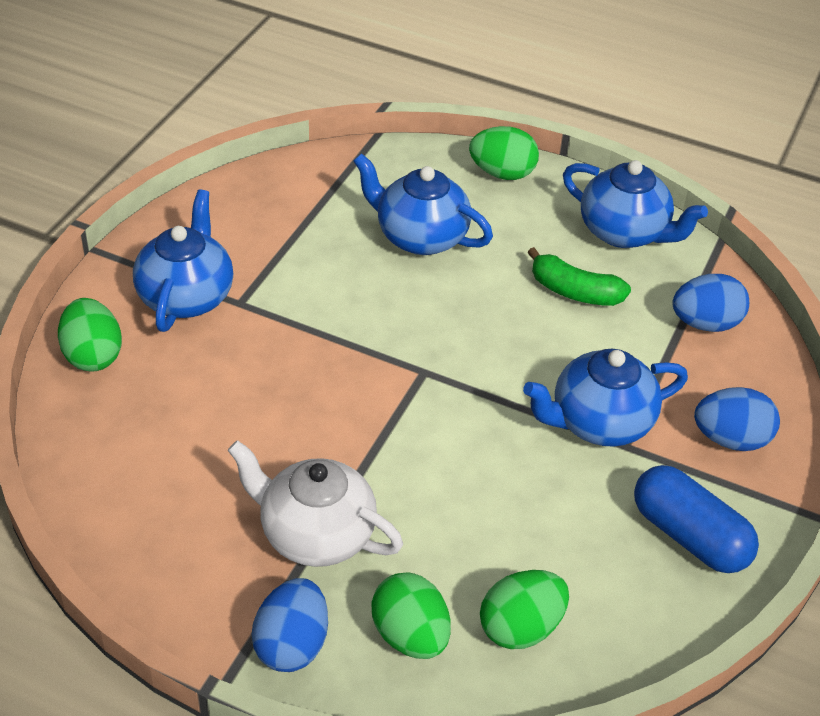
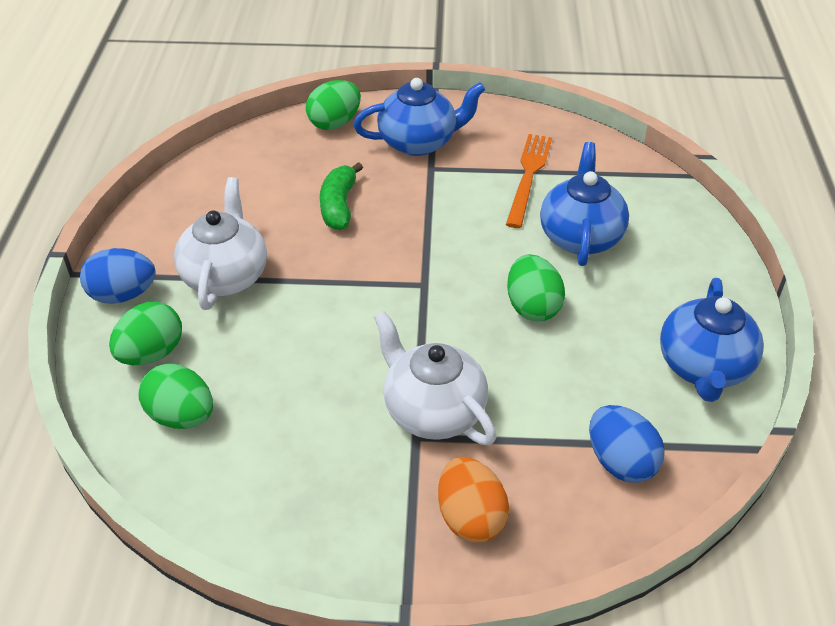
camera: 70 degrees right, 0 degrees up
(306, 236) = (528, 176): none -> orange fork
(502, 173) = (709, 262): green egg -> green egg (532, 307)
(574, 291) = (590, 352): green banana -> green banana (339, 206)
(599, 422) = (433, 411): blue teapot -> white teapot
(689, 536) = (329, 510): blue capsule -> none
(730, 439) = (470, 517): blue egg -> orange egg

